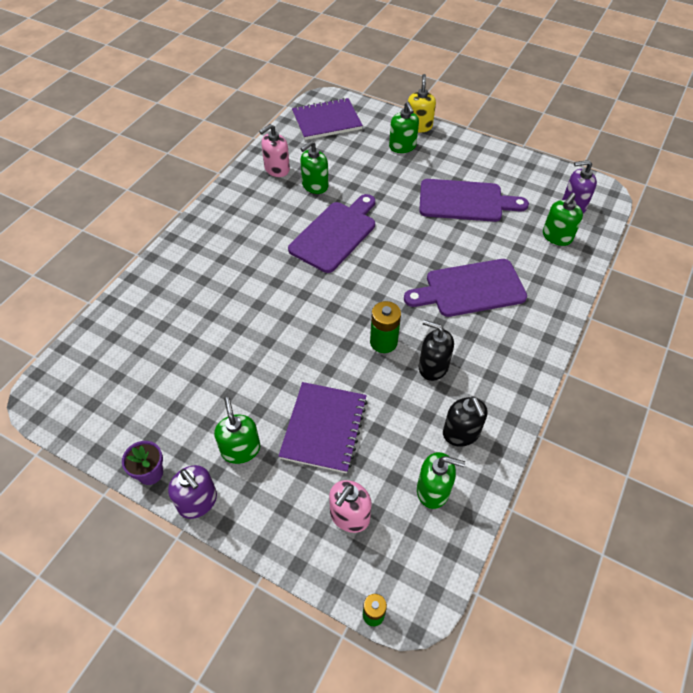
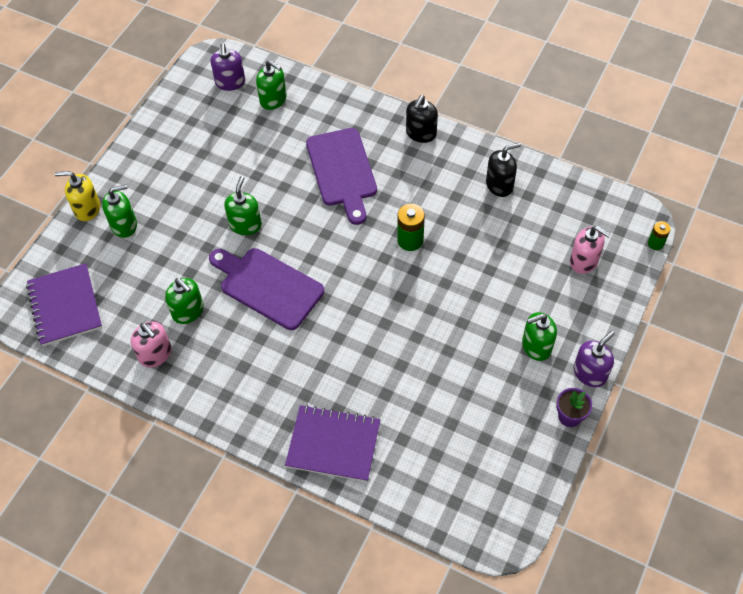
camera: 90 degrees left, 5 degrees up
(324, 428) = (507, 283): purple notebook -> purple notebook (333, 444)
(433, 367) = (435, 202): black soap dispenser -> black soap dispenser (421, 133)
(433, 490) = (553, 205): green soap dispenser -> green soap dispenser (245, 224)
(465, 201) = (220, 169): purple cutting board -> none

